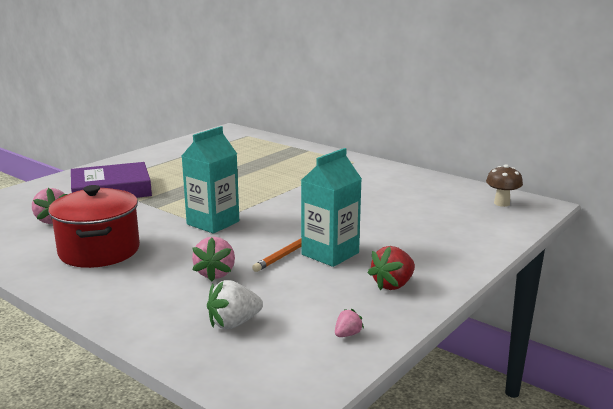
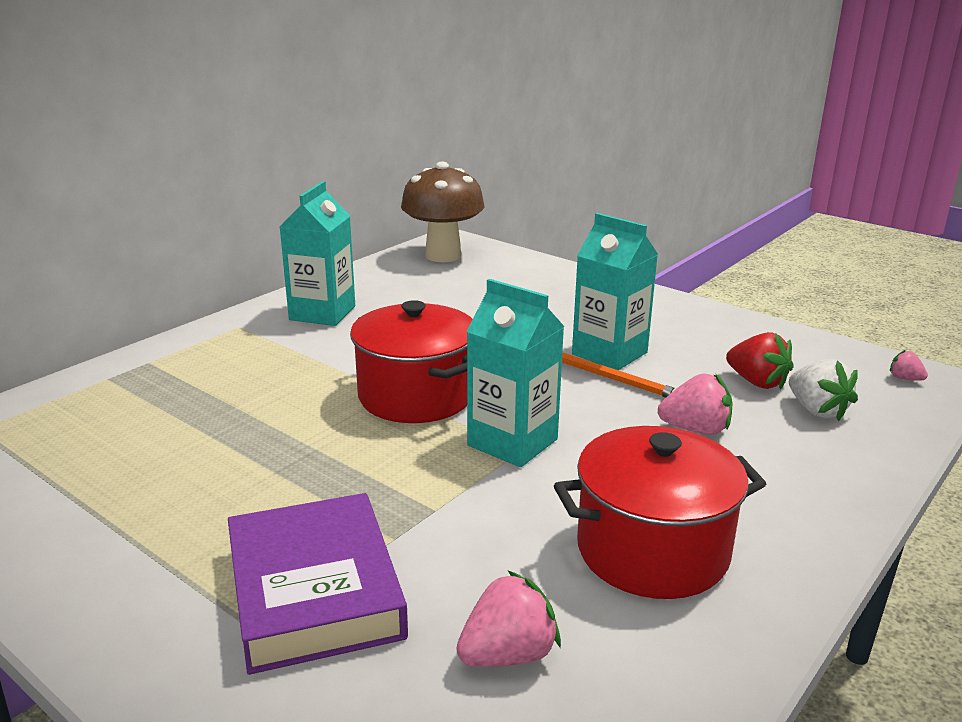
camera: 90 degrees left, 5 degrees up
(269, 201) = (416, 396): none -> red pot
(347, 334) = (799, 349): pink strawberry -> pink strawberry (905, 378)
(378, 176) = (322, 313): none -> turquoise carton
(393, 285) = (680, 323): red strawberry -> red strawberry (757, 382)
(501, 203) = (443, 256): brown mushroom -> brown mushroom, size x1.88

